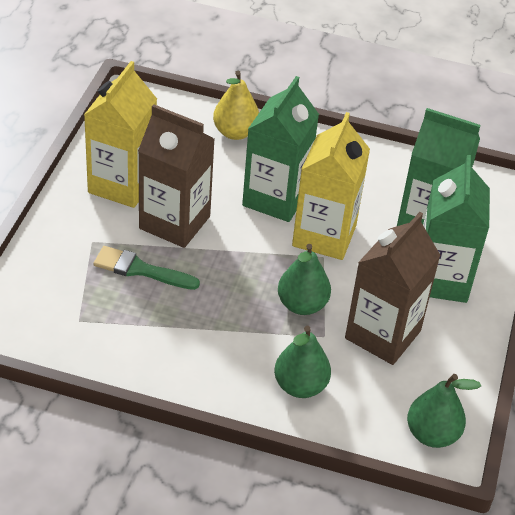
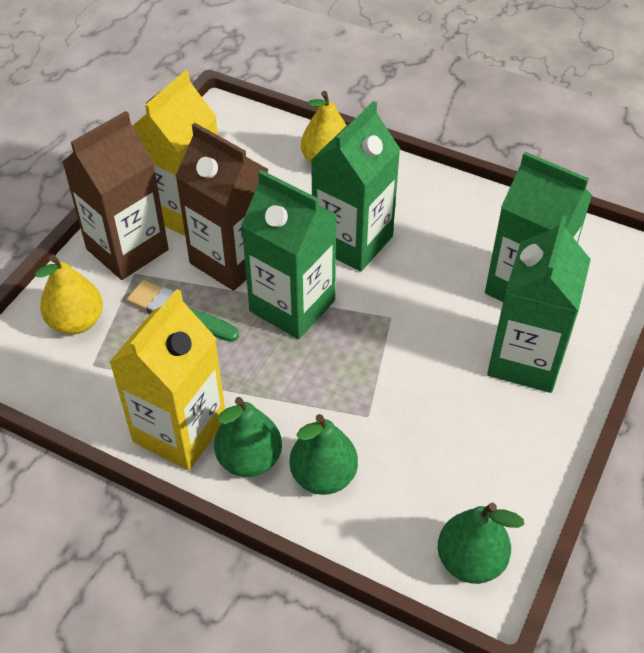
camera: 15 degrees right, 5 degrees up
(53, 287) = (76, 322): none -> yellow pear
(238, 255) = (292, 306): none -> green carton
(302, 305) = (351, 374): green pear -> green pear (249, 460)
(324, 236) = (398, 292): yellow carton -> yellow carton (179, 431)
(382, 334) = (439, 422): brown carton -> brown carton (127, 249)

